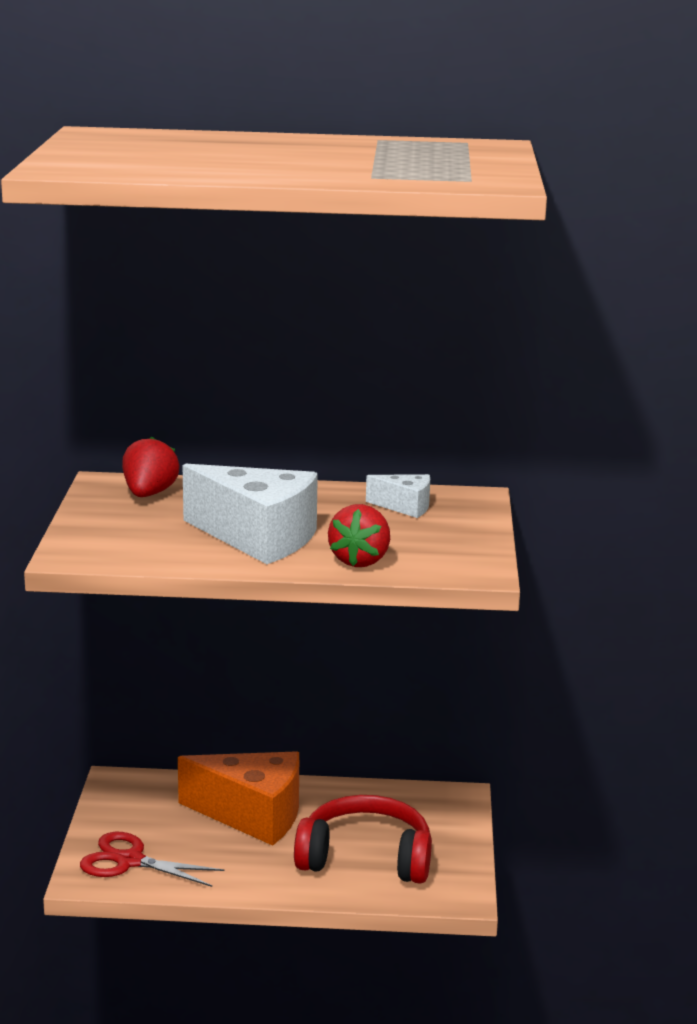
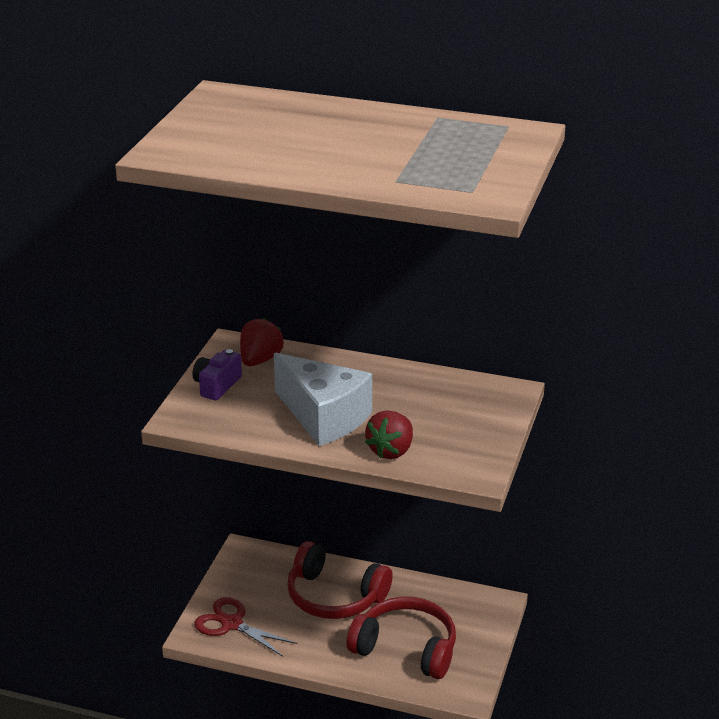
camera: 15 degrees right, 10 degrees up
(105, 521) = (217, 385): none -> purple camera
(253, 815) = (334, 596): orange cheese -> red headphones
(405, 507) = (451, 396): white cheese -> none

